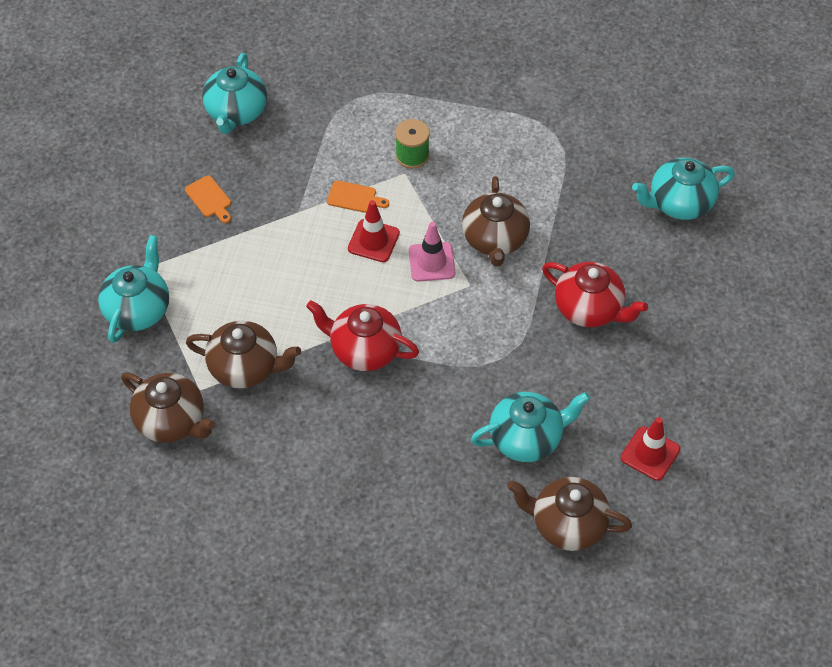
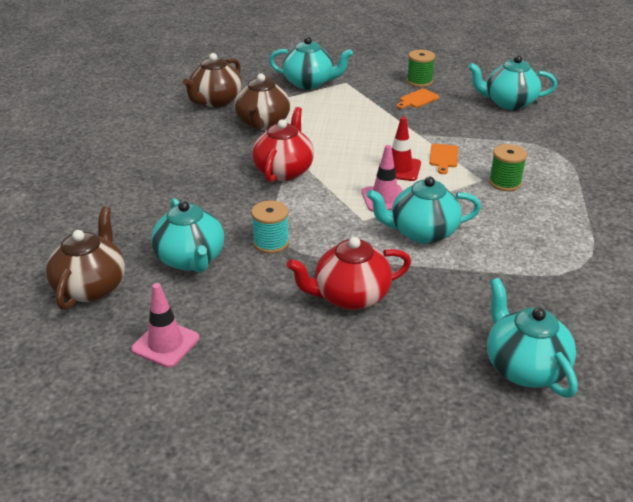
camera: 85 degrees right, 20 degrees down
(159, 189) = (419, 81): none -> green spool
(495, 240) = (422, 232): brown teapot -> turquoise teapot
(503, 367) = (271, 243): none -> turquoise spool
(589, 309) = (350, 296): red teapot -> red teapot turned 45 degrees clockwise
(650, 453) = (165, 344): red traffic cone -> pink traffic cone

